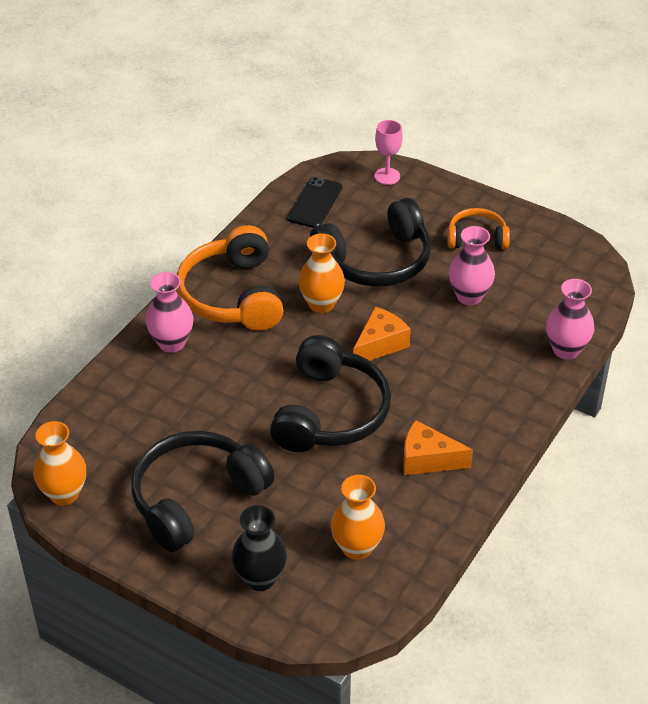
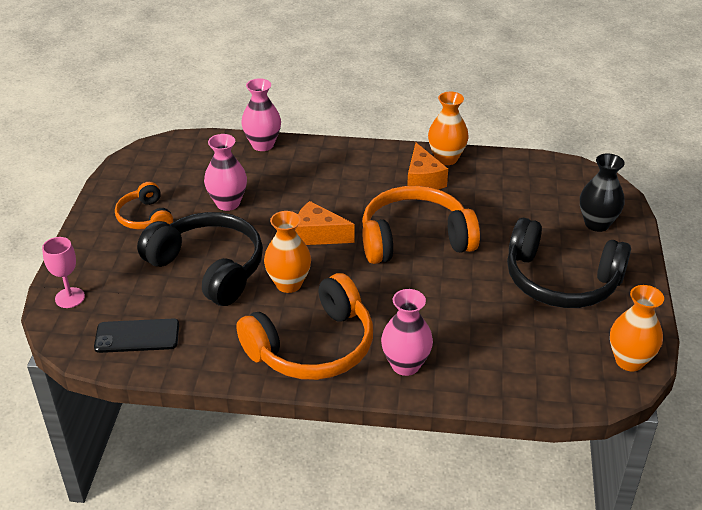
camera: 115 degrees left, 5 degrees down
(330, 412) = (415, 239): black headphones -> orange headphones
(357, 547) = (529, 189): orange vase -> orange vase (446, 158)

